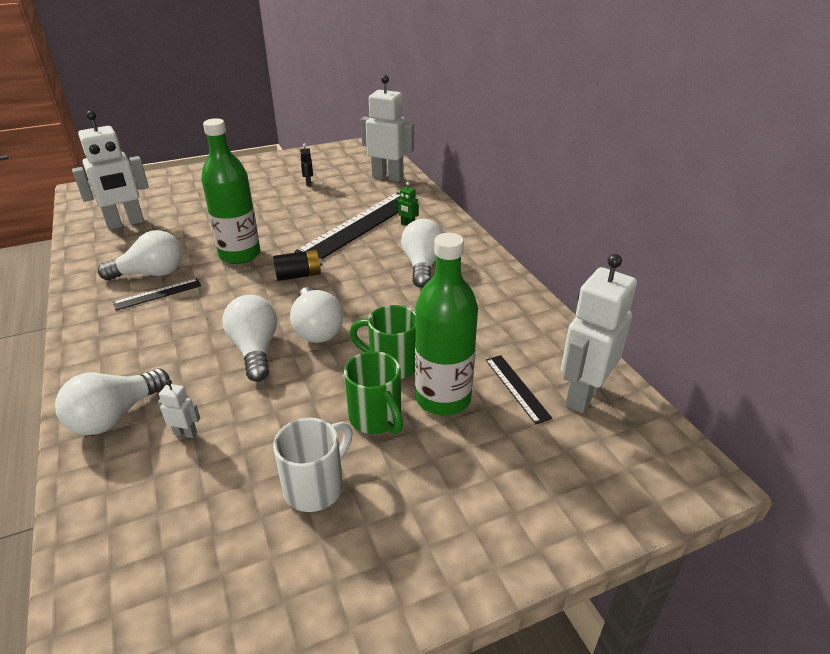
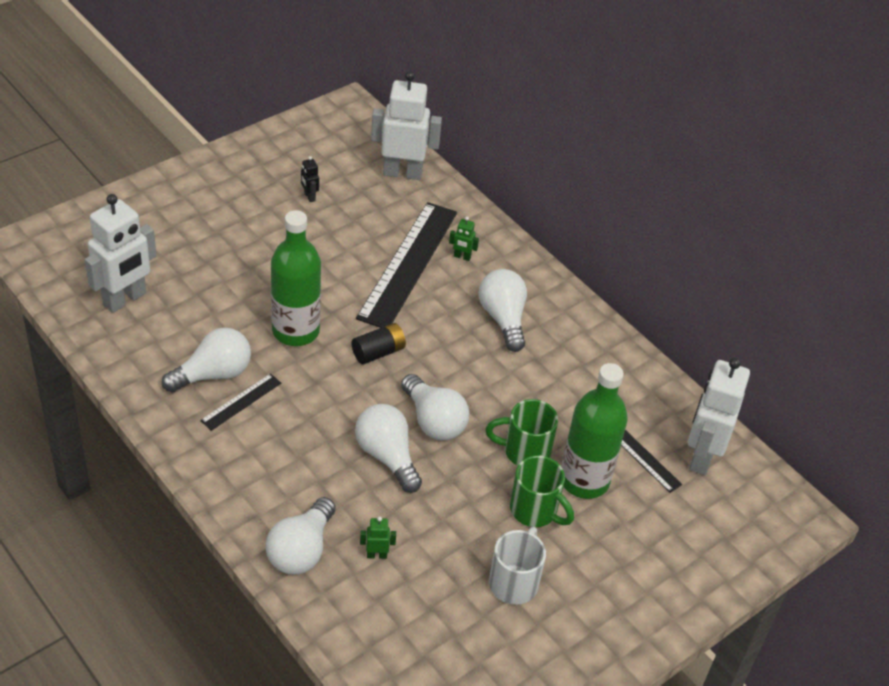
camera: 20 degrees left, 10 degrees up
(185, 433) = (376, 555): white robot -> green robot

